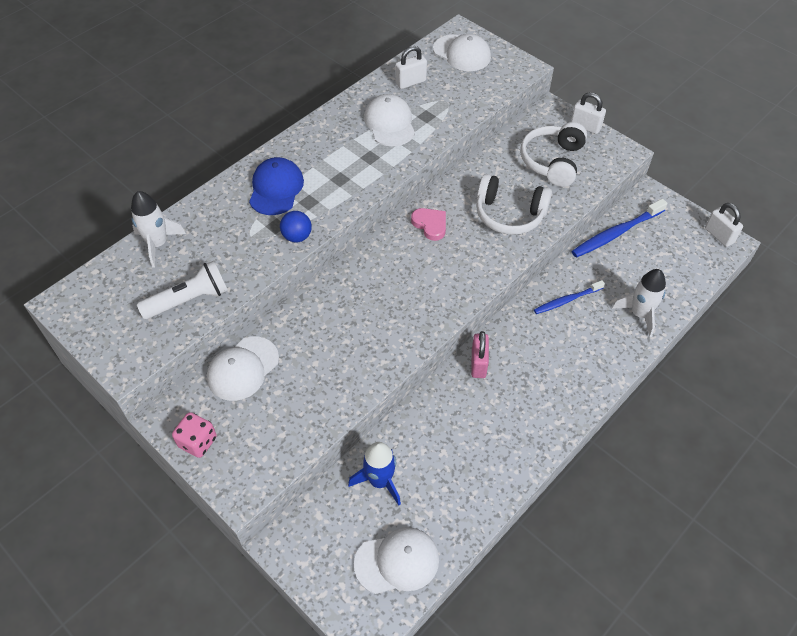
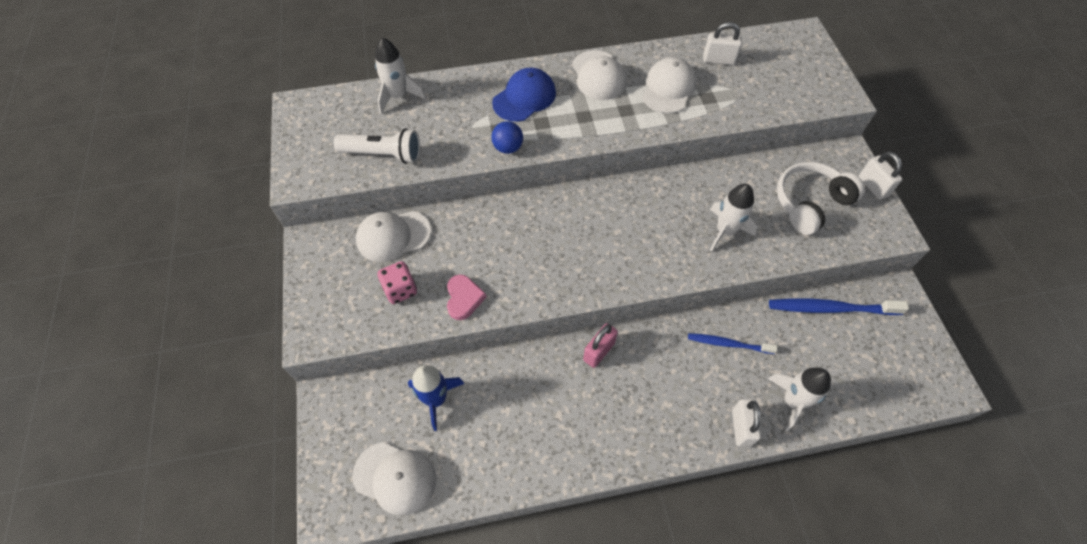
camera: 35 degrees right, 5 degrees up
(198, 442) = (314, 275): pink dice -> pink dice (400, 290)
(430, 225) = (643, 201): pink heart -> pink heart (464, 298)
(462, 53) = (790, 55): white cap -> white cap (598, 75)
(509, 214) = (725, 231): white headphones -> white rocket
(719, 235) = (946, 374): white padlock -> white padlock (741, 427)

